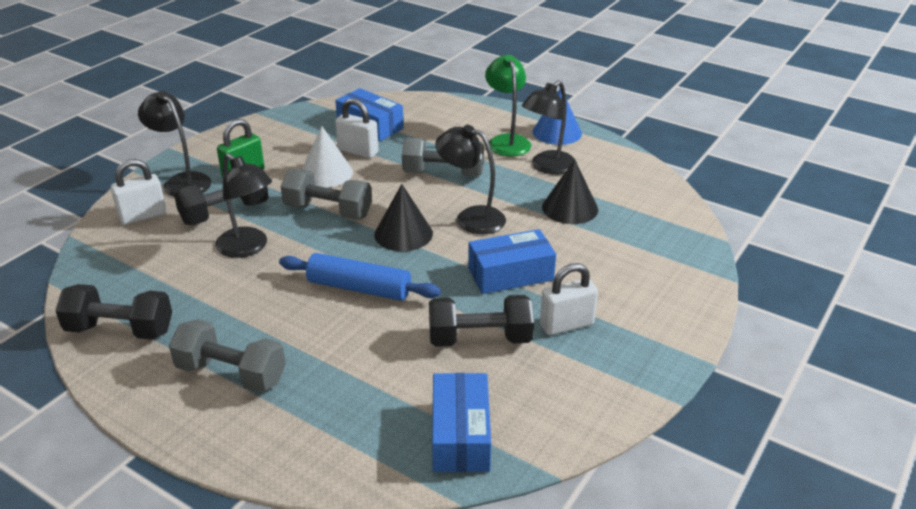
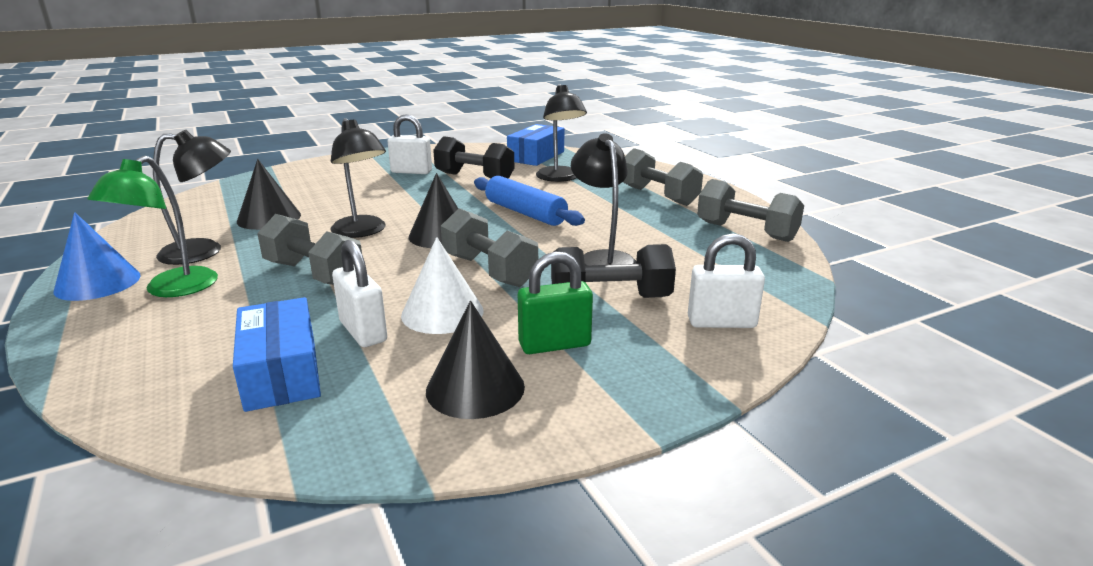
camera: 150 degrees left, 10 degrees down
(120, 330) = (746, 231): black dumbbell -> grey dumbbell
(182, 181) = (654, 359): black lamp -> black lamp (560, 178)
(269, 144) = (475, 388): none -> black cone
(510, 274) = (400, 196): blue box -> none

